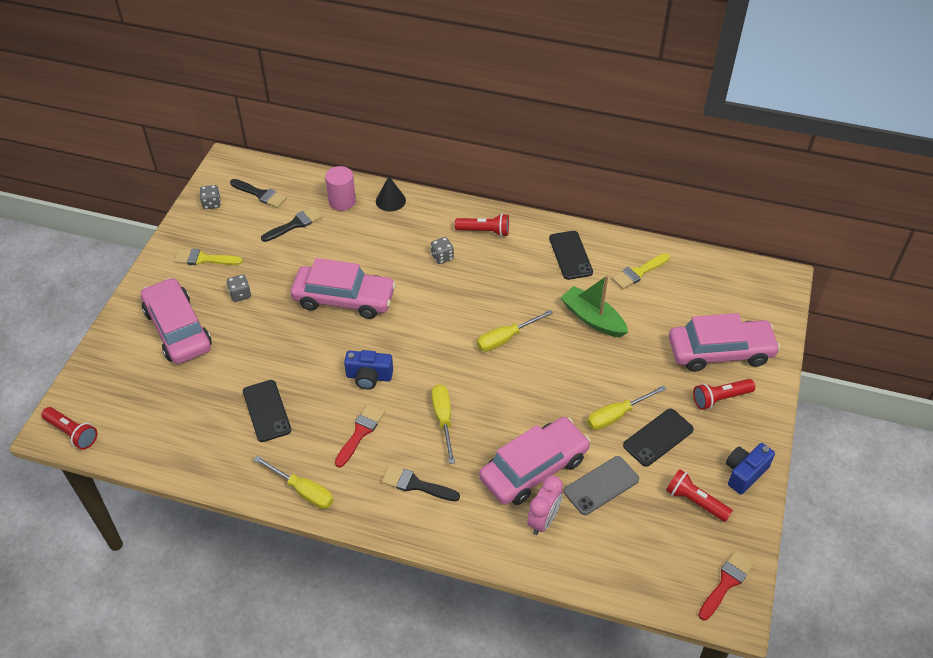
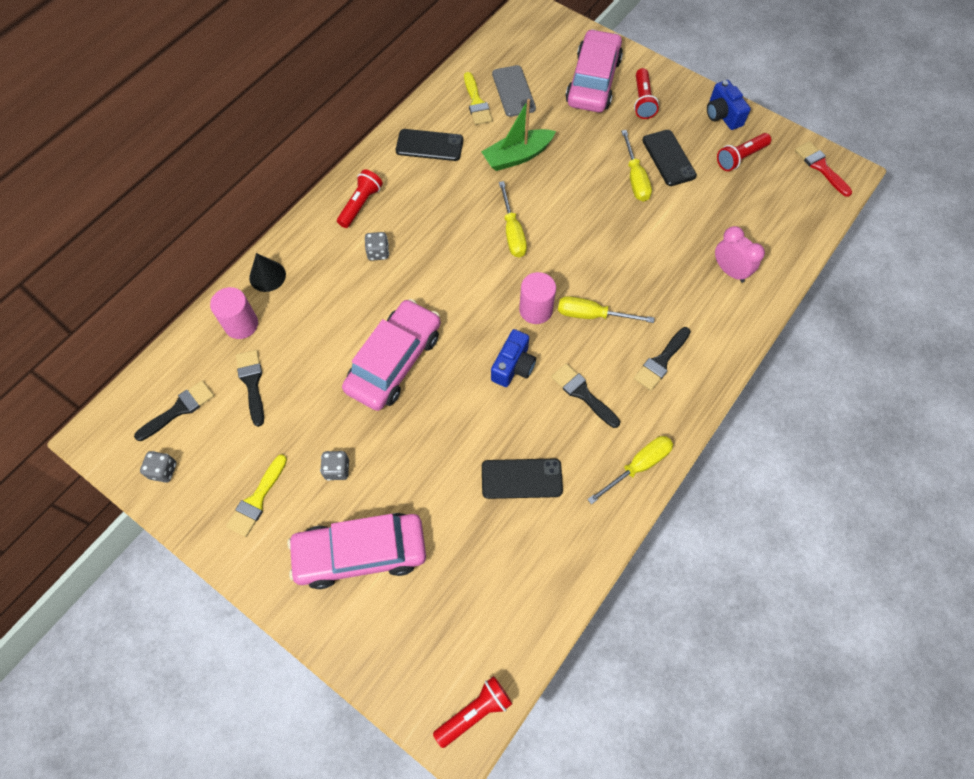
camera: 70 degrees left, 15 degrees up
(360, 432) = (582, 393): red brush -> black brush
(431, 377) = (535, 310): none -> pink cylinder
(534, 468) = (672, 259): pink car -> none
(601, 485) = (705, 216): grey phone -> grey phone (513, 91)

